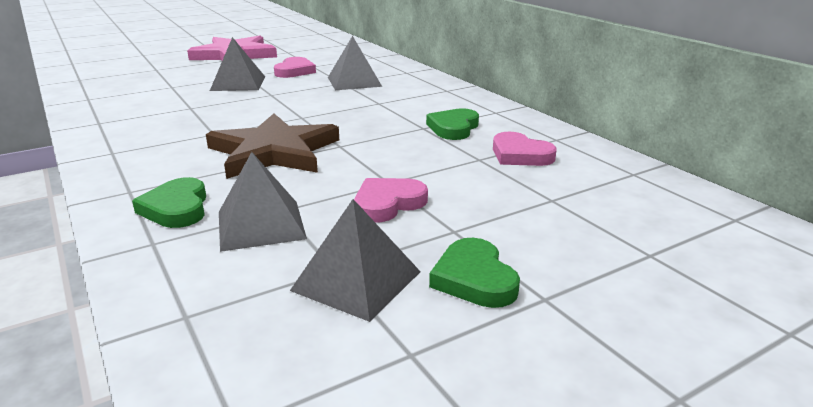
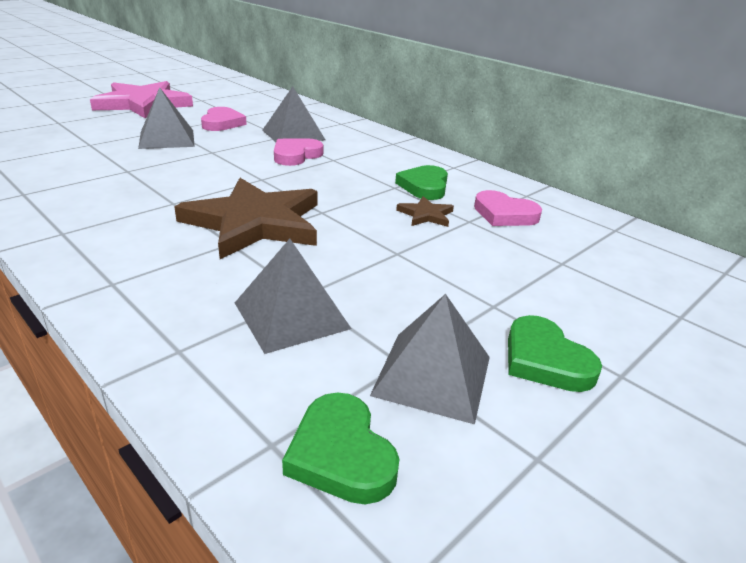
camera: 15 degrees left, 5 degrees up
(176, 208) = (182, 302): green heart -> green heart (341, 454)
(388, 204) = (411, 279): pink heart -> pink heart (296, 155)
(438, 152) = (426, 215): none -> brown star

